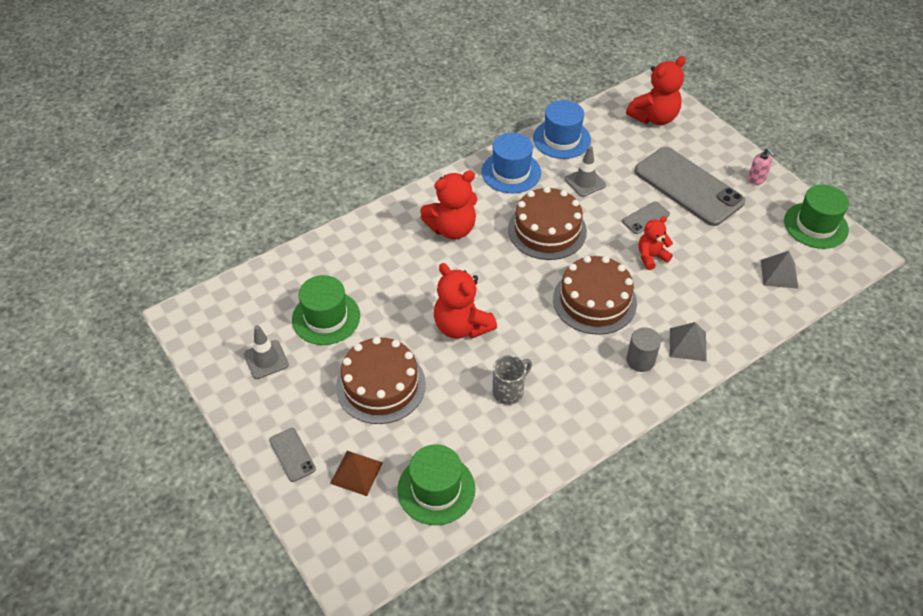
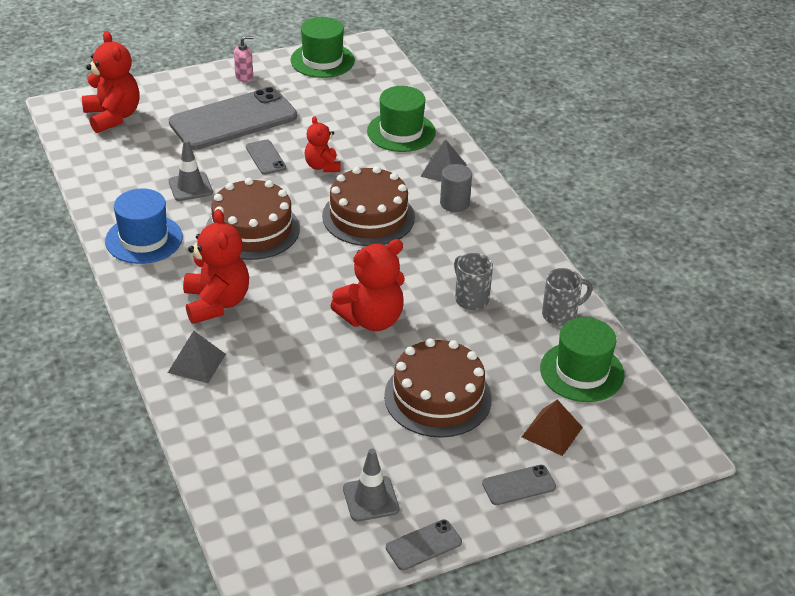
camera: 80 degrees left, 10 degrees down
(225, 399) = (423, 545): none -> grey phone
(326, 317) = (320, 434): green hat -> green hat (401, 132)
(508, 464) = (560, 315): none -> grey mug
(561, 139) = (108, 189): blue hat -> none
(779, 274) = (375, 96): grey pyramid -> grey pyramid (197, 363)

